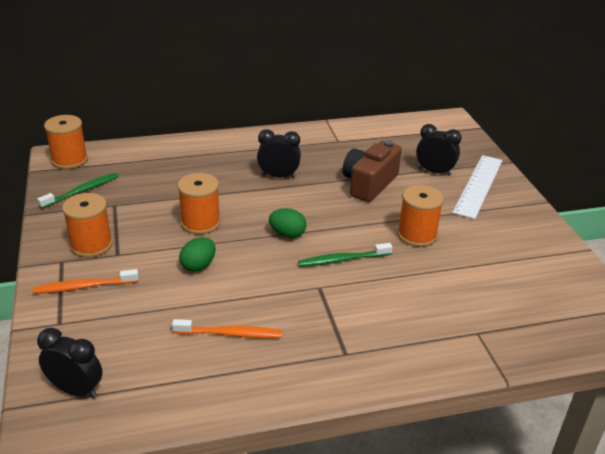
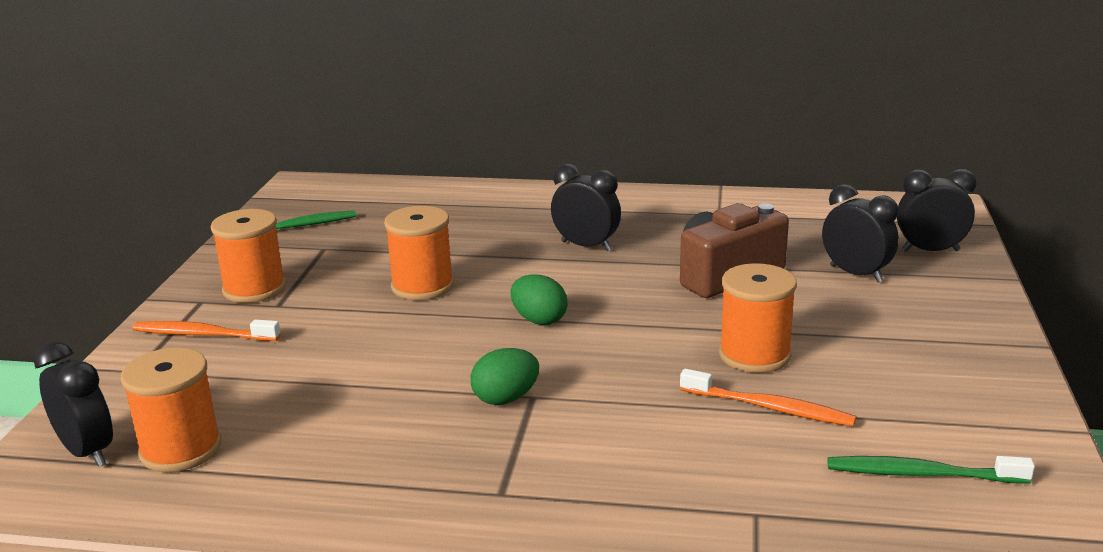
camera: 25 degrees right, 10 degrees down
(69, 160) = (310, 191): orange spool -> orange spool (181, 449)
(198, 266) = (375, 337): green egg -> green egg (506, 398)
(230, 334) = (348, 429): orange toothbrush -> orange toothbrush (770, 408)
(342, 260) = (599, 367): green toothbrush -> green toothbrush (921, 474)
(461, 150) = (930, 251): none -> black clock
(478, 185) = (924, 304): white ruler -> none

